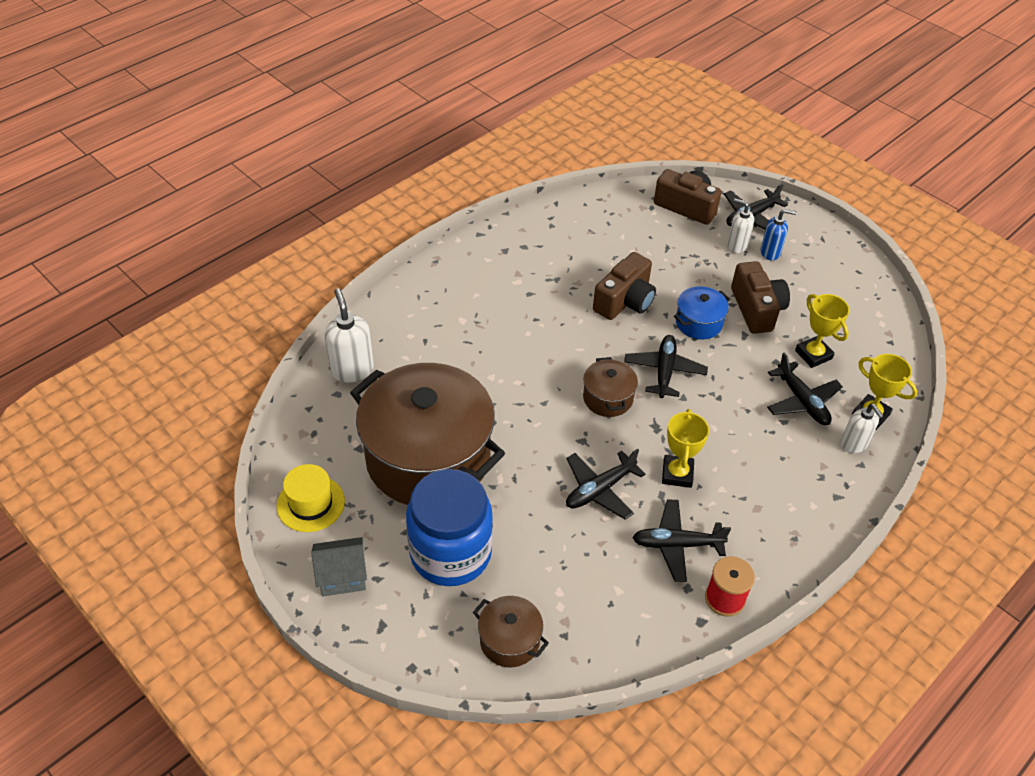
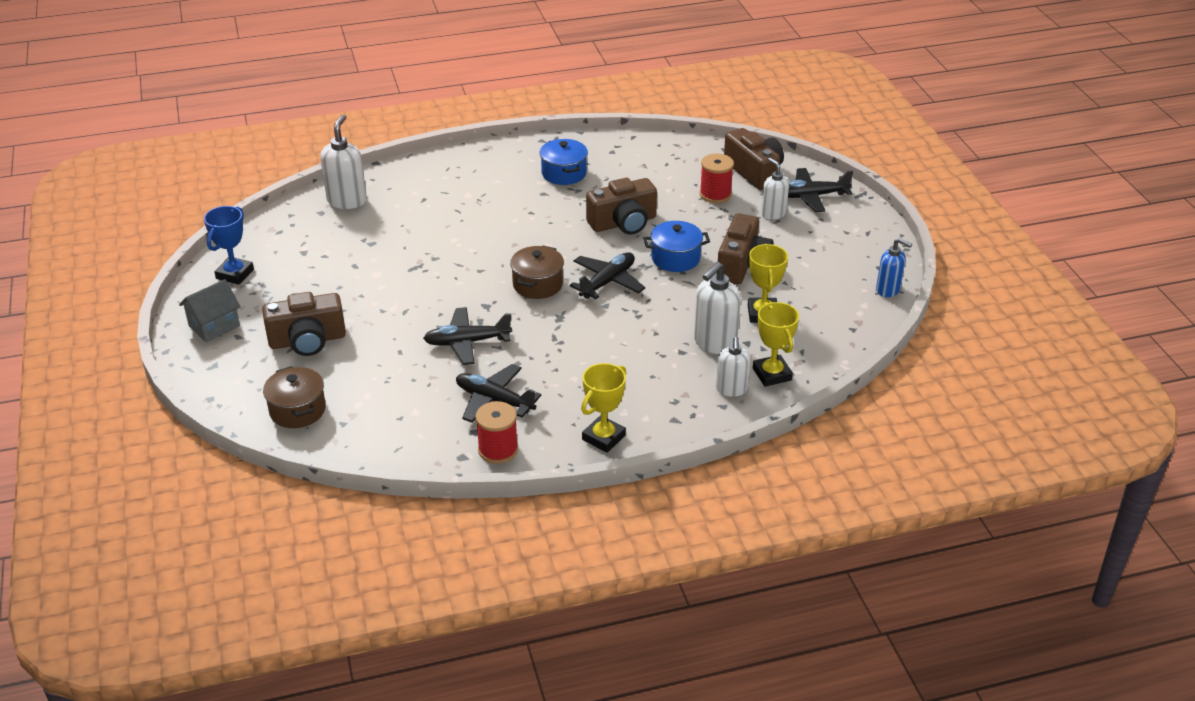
camera: 30 degrees right, 10 degrees down
(310, 503) = (235, 274): yellow hat -> blue trophy
(342, 576) = (214, 326): grey house -> grey house turned 60 degrees counterclockwise
(428, 458) = (350, 275): brown pot -> none
(450, 553) = (307, 340): blue jar -> brown camera
(529, 264) = (564, 173): none -> blue pot
(675, 242) = (715, 194): none -> red spool
(677, 474) = (544, 354): yellow trophy -> yellow trophy (604, 437)
(770, 252) = (802, 228): blue soap dispenser -> blue soap dispenser (888, 290)
(802, 401) = (714, 343): black plane -> white soap dispenser

